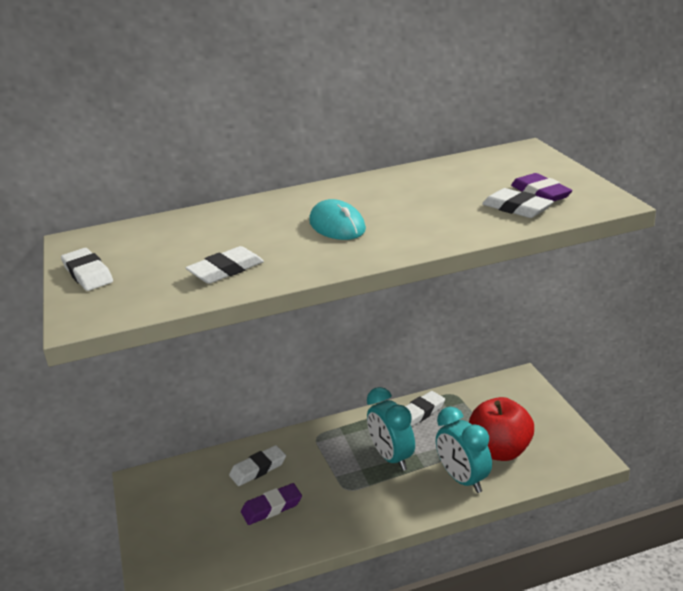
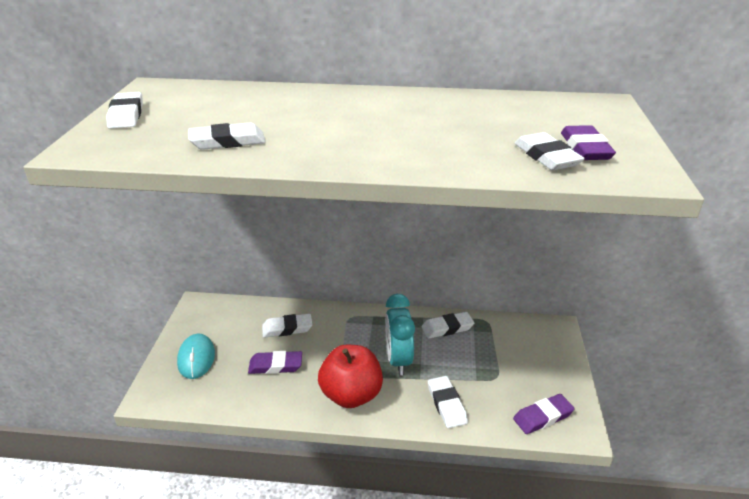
camera: 20 degrees right, 5 degrees up
(337, 225) = (361, 128): turquoise mouse -> turquoise mouse (196, 358)
(463, 480) = (446, 404): turquoise clock -> white eraser
(500, 451) = (497, 390): red apple -> red apple (351, 395)
(554, 458) = (543, 417): none -> purple eraser

